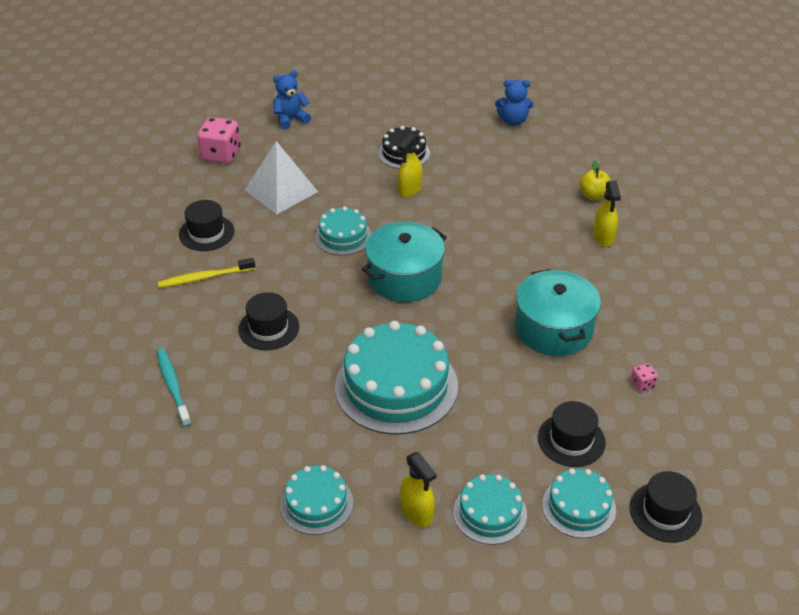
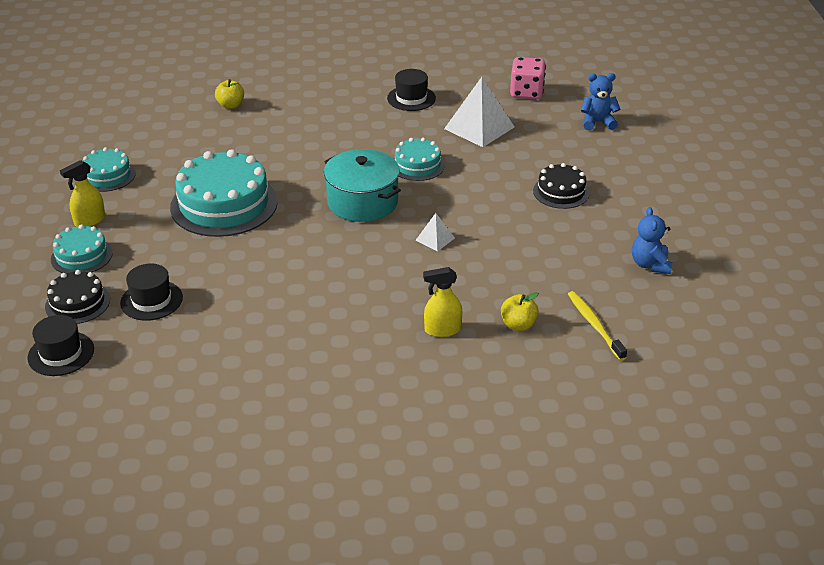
camera: 85 degrees right, 5 degrees down
(173, 386) = (231, 105): turquoise toothbrush -> yellow apple
(204, 278) = (353, 104): yellow toothbrush -> yellow toothbrush (594, 325)
(268, 328) = (293, 139): black hat -> none
(290, 119) = (597, 122): blue teddy bear -> blue teddy bear turned 60 degrees counterclockwise
(409, 190) = (498, 198): yellow spray bottle -> none
(471, 233) = (435, 239): none -> white pyramid
(553, 329) = (294, 292): turquoise pot -> none
(578, 507) = (77, 303): turquoise cake -> black cake
(642, 384) = (217, 348): pink dice -> none

